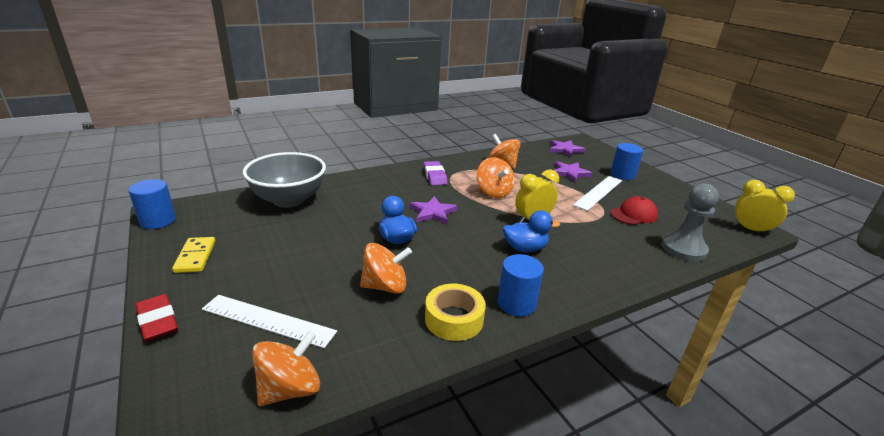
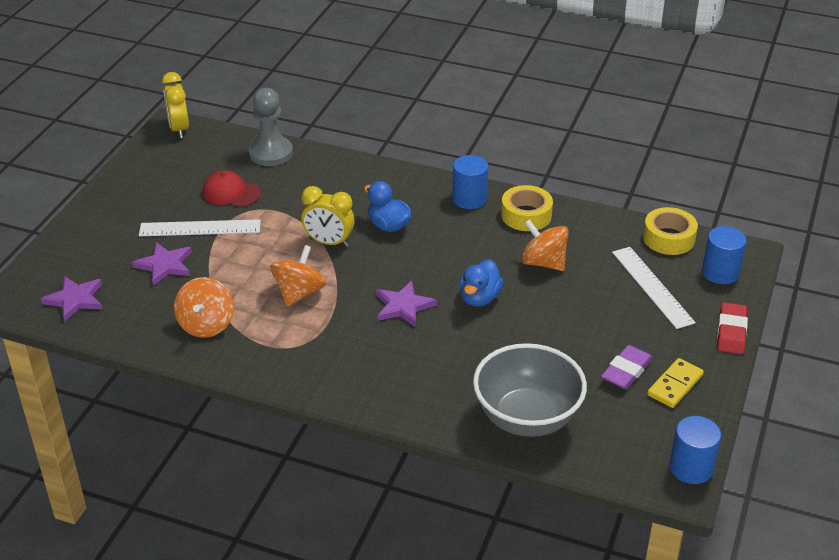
camera: 130 degrees left, 10 degrees up
(290, 389) = (668, 238): orange spinning top -> yellow tape
(435, 176) = (316, 356): purple eraser -> purple eraser (626, 371)
(622, 175) = (119, 228): blue cylinder -> blue cylinder (720, 272)

